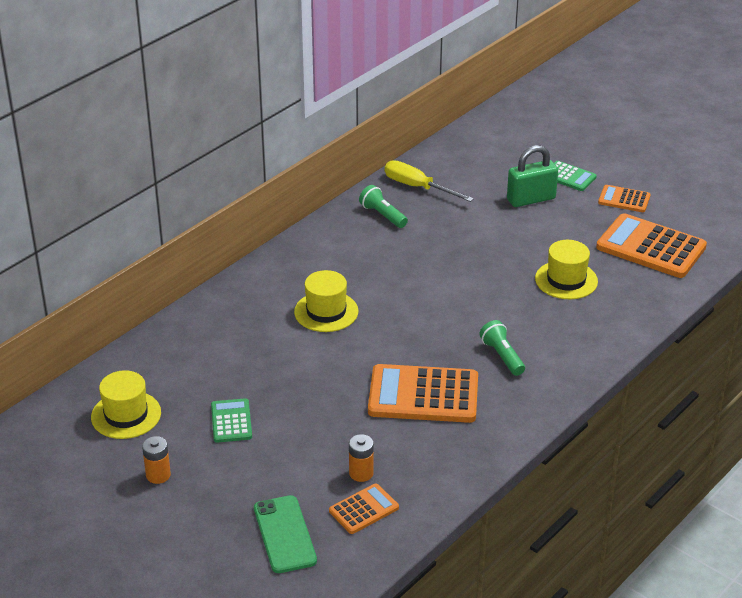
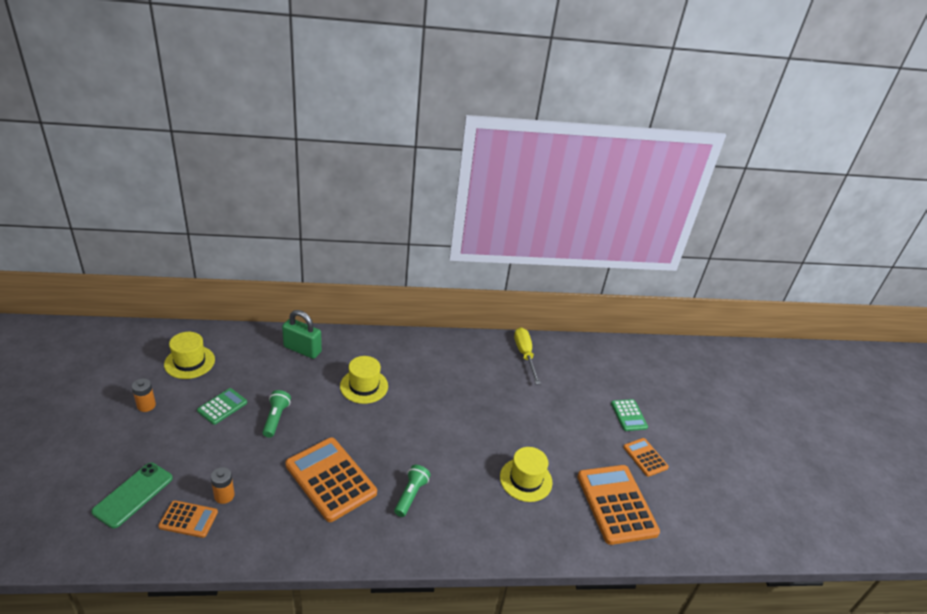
camera: 40 degrees right, 0 degrees up
(383, 215) = (480, 356): green flashlight -> green flashlight (276, 418)
(531, 199) = (582, 411): green padlock -> green padlock (302, 349)

